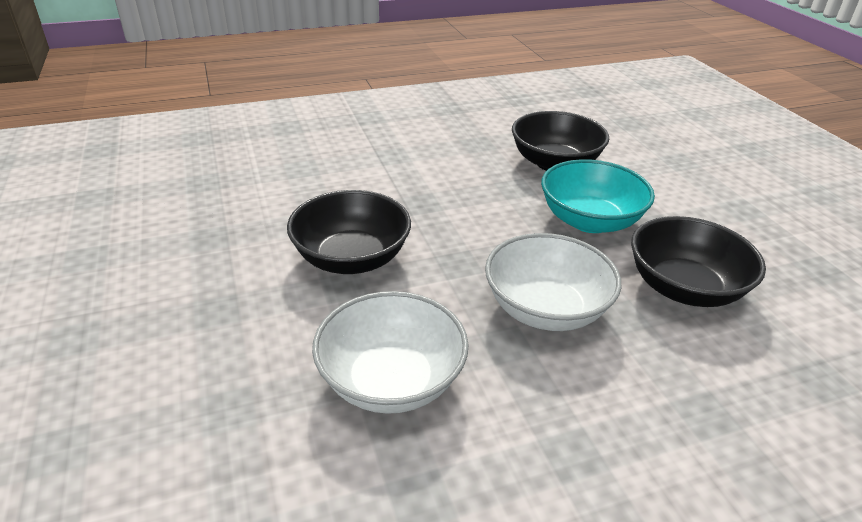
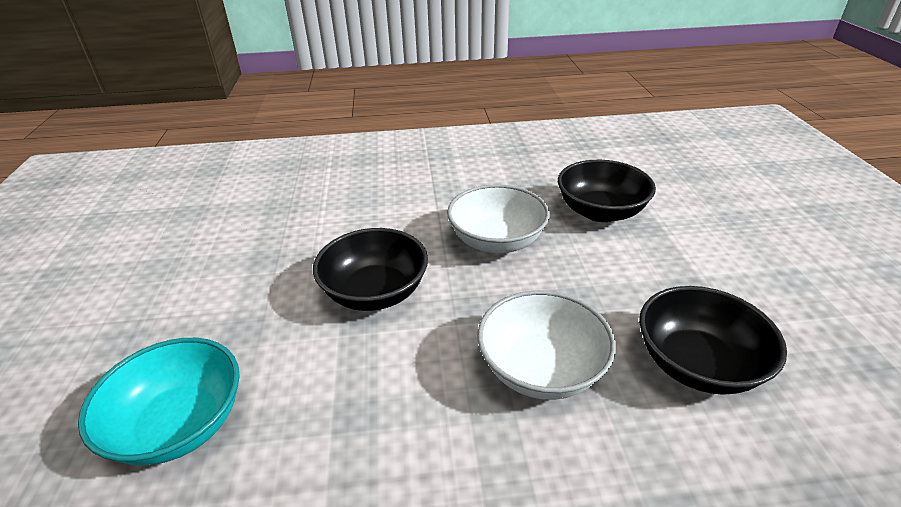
camera: 15 degrees right, 0 degrees up
(391, 380) = (367, 424): white bowl -> white bowl (497, 241)
(589, 220) = (617, 276): turquoise bowl -> turquoise bowl (180, 424)

